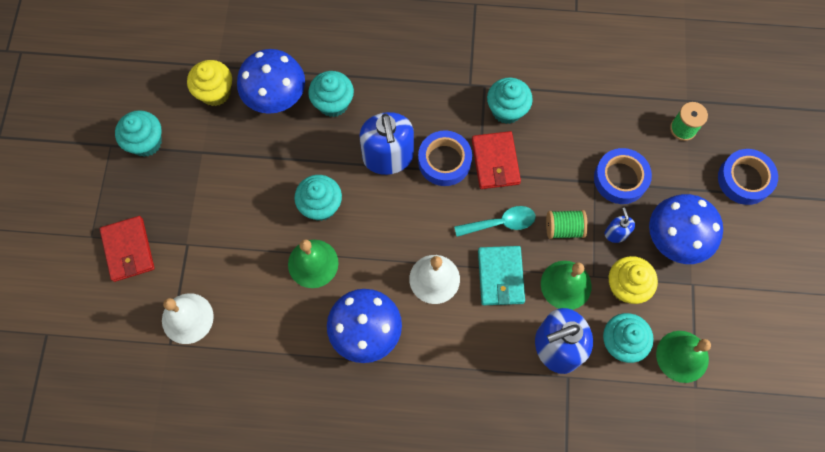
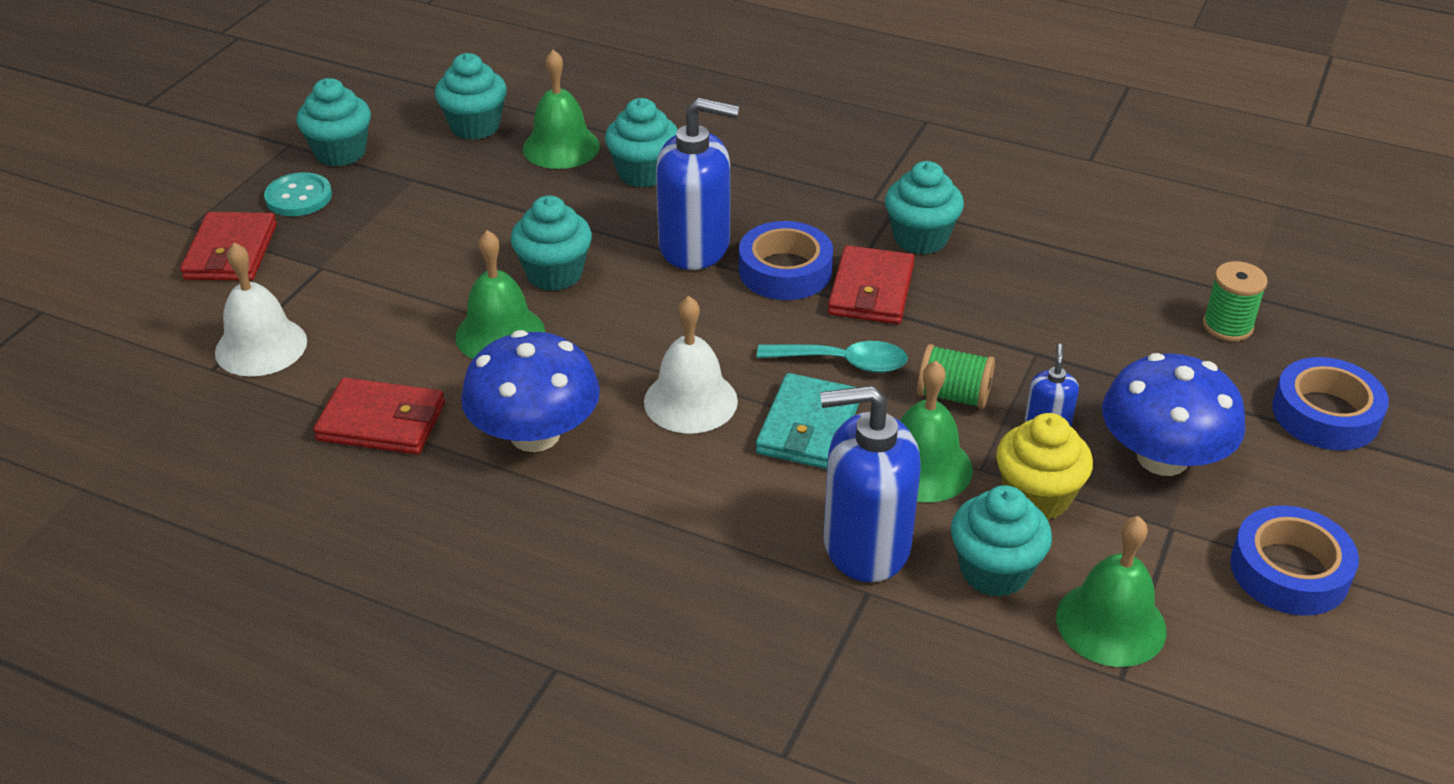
camera: 20 degrees right, 30 degrees down
(142, 190) = (298, 197): none -> turquoise button
(215, 92) = (475, 126): yellow cupcake -> turquoise cupcake
(275, 95) = (561, 147): blue mushroom -> green bell
(282, 350) = (382, 422): none -> red wallet
(388, 157) = (695, 246): blue soap dispenser -> blue soap dispenser turned 90 degrees counterclockwise
(620, 179) = (1085, 359): blue tape -> blue tape (1289, 571)

